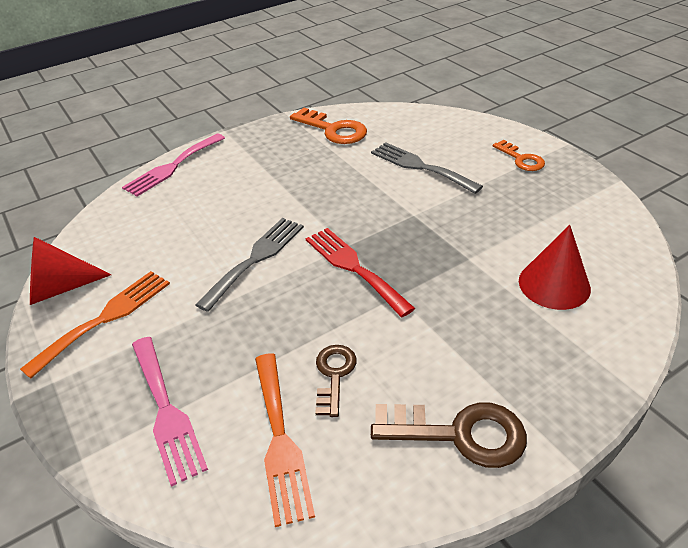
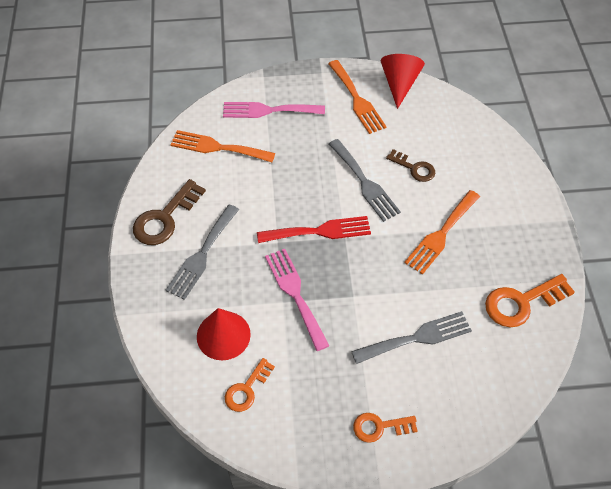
camera: 115 degrees right, 15 degrees up
(172, 167) = (519, 168): pink fork -> pink fork (295, 294)
(292, 187) = (441, 234): none -> orange fork
(334, 375) = (240, 184): brown key -> brown key (414, 168)
(477, 356) = (202, 255): none -> grey fork
(585, 241) = (246, 389): none -> orange key

